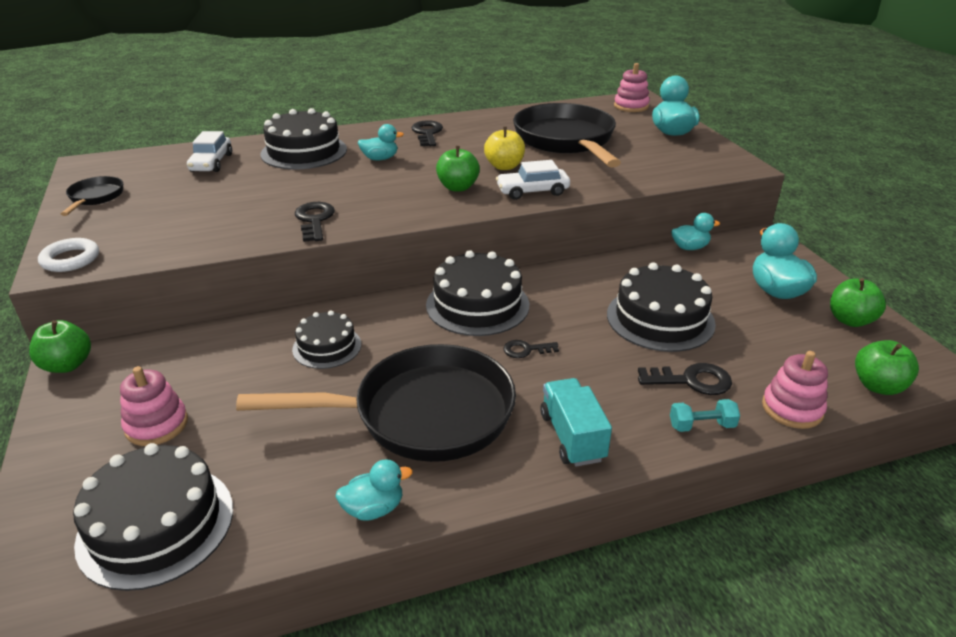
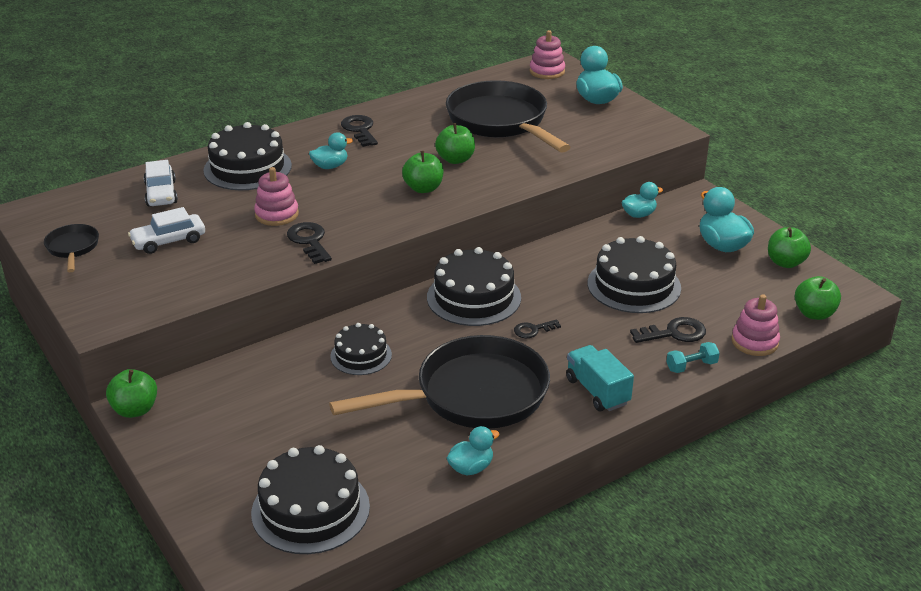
camera: 15 degrees left, 0 degrees up
(70, 259) = (107, 313): white ring -> none
(156, 425) = (256, 442): pink stacking toy -> pink stacking toy (277, 214)
(504, 166) = (455, 159): yellow apple -> green apple
(532, 191) = (494, 183): white car -> white car (168, 241)

